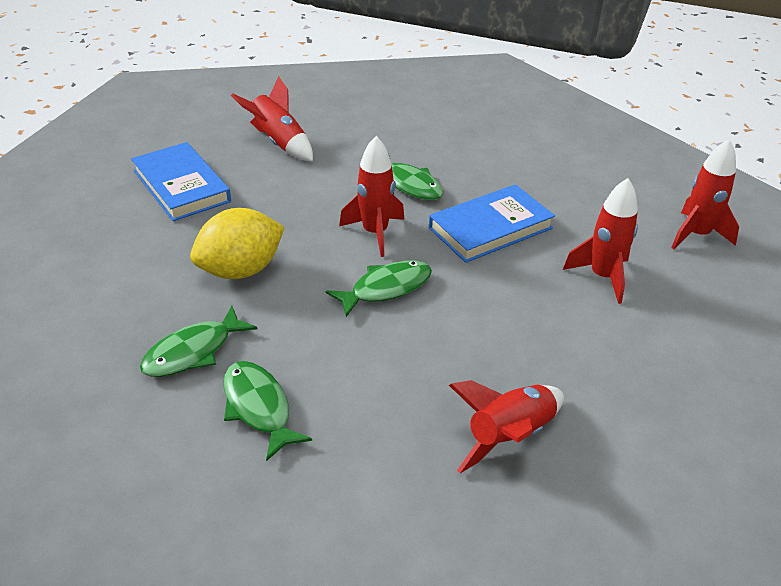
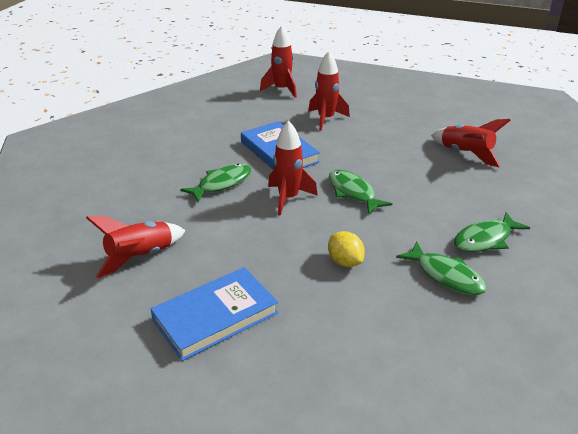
camera: 90 degrees left, 5 degrees down
(241, 270) = (345, 261): yellow lemon -> yellow lemon, size x0.58

